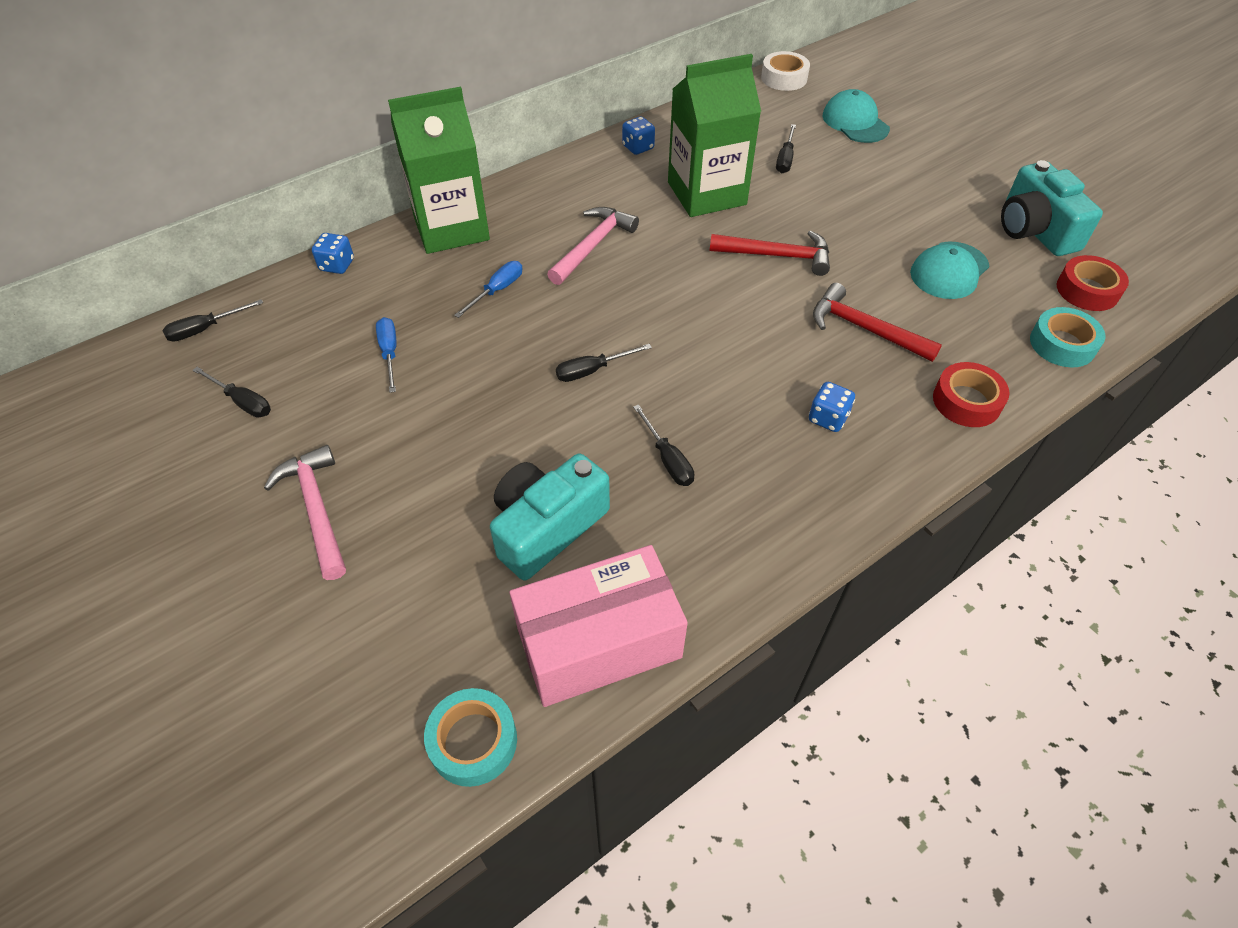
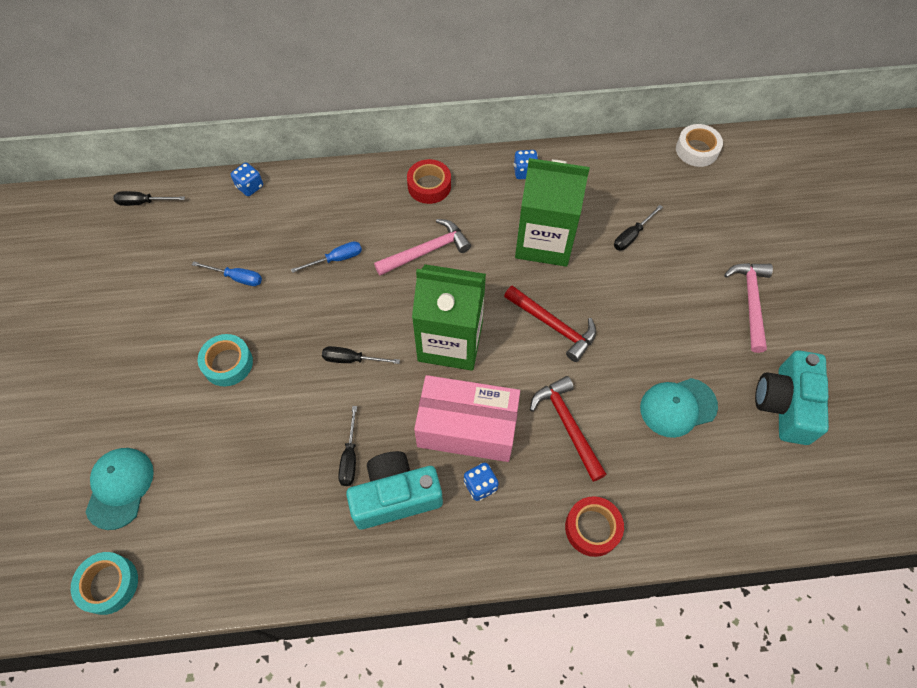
camera: 30 degrees right, 10 degrees up
(242, 402) = (131, 272): black screwdriver -> none
(317, 509) = (125, 376): pink hammer -> pink hammer (751, 302)
(389, 353) = (236, 278): blue screwdriver -> blue screwdriver turned 90 degrees clockwise
(451, 228) = (342, 188): green carton -> green carton (450, 341)
(547, 527) = (242, 465): turquoise camera -> turquoise camera (395, 496)
(599, 643) = (216, 564): pink box -> pink box (467, 428)
(855, 122) = (721, 223): turquoise cap -> turquoise cap (120, 487)
(1062, 344) = (712, 521): turquoise tape -> turquoise tape (228, 363)
(1087, 290) = (778, 484): red tape -> red tape (429, 186)

